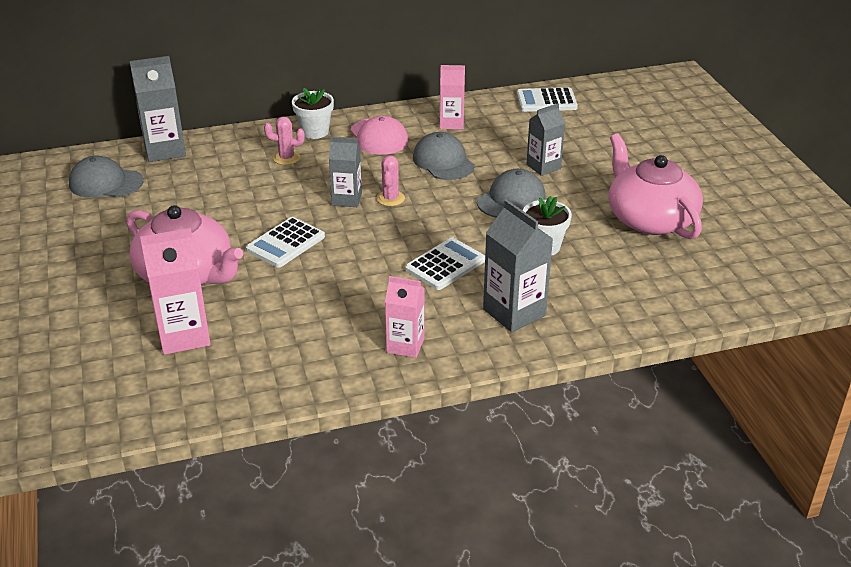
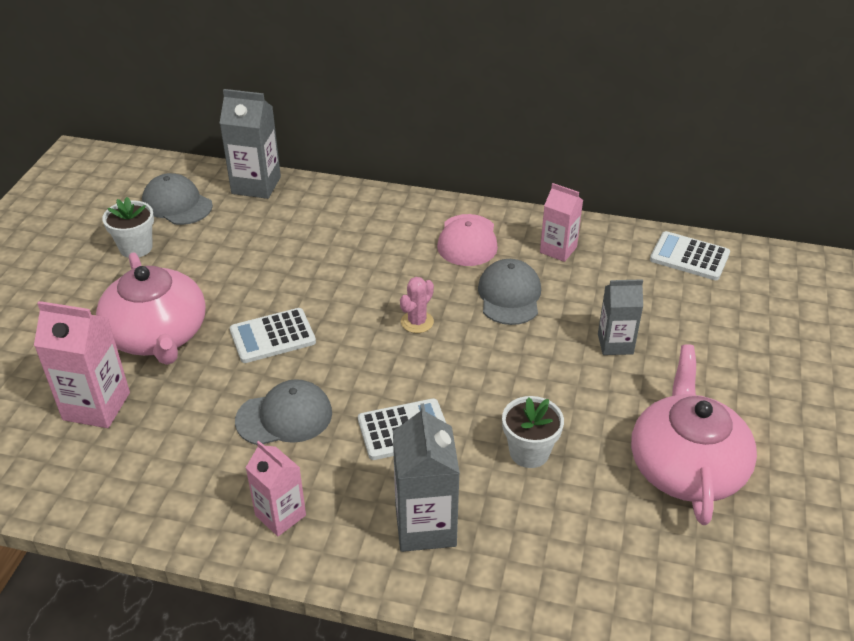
camera: 30 degrees right, 5 degrees up
(286, 158) = (357, 234): pink cactus -> none
(314, 132) = (409, 212): white flower pot -> white flower pot (136, 248)
(347, 199) = (373, 306): grey carton -> none
(511, 199) = (544, 373): grey cap -> grey cap (284, 417)

